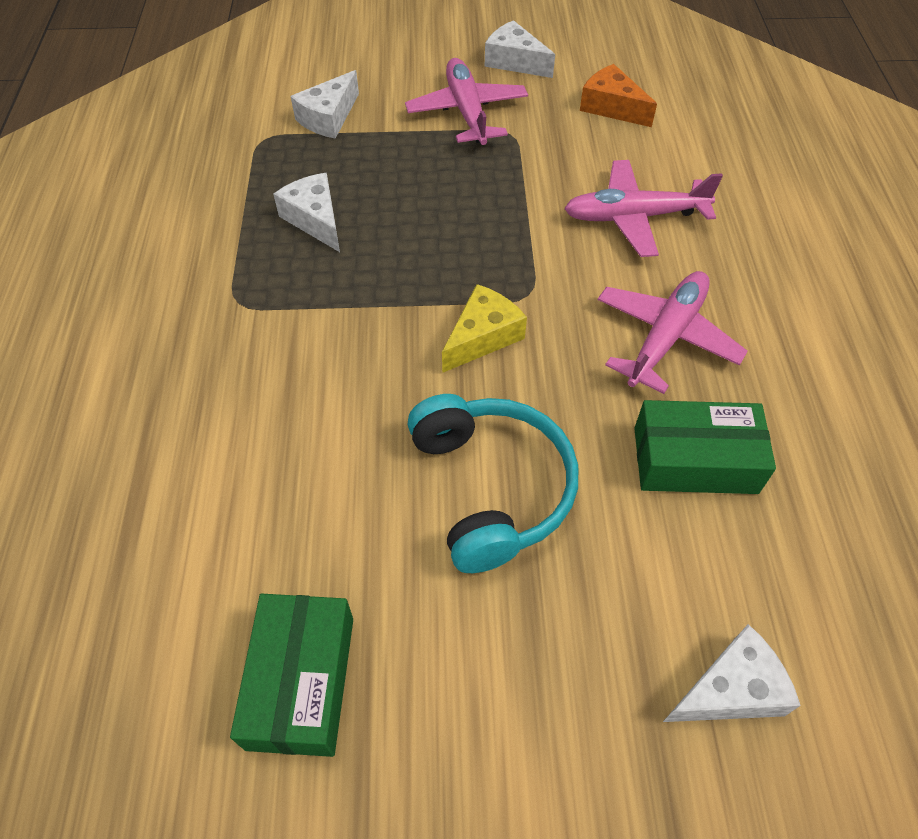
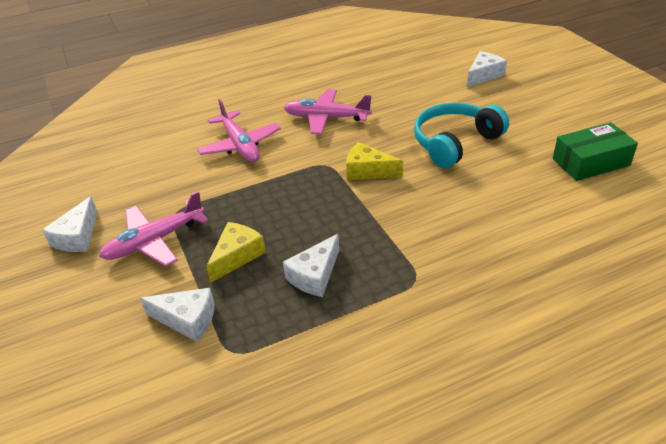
camera: 110 degrees left, 15 degrees down
(395, 167) = (237, 256): none -> yellow cheese
(611, 107) = (129, 177): orange cheese -> none
(695, 460) = (393, 98): green box -> none
(730, 689) = (483, 75): white cheese -> white cheese turned 90 degrees clockwise

